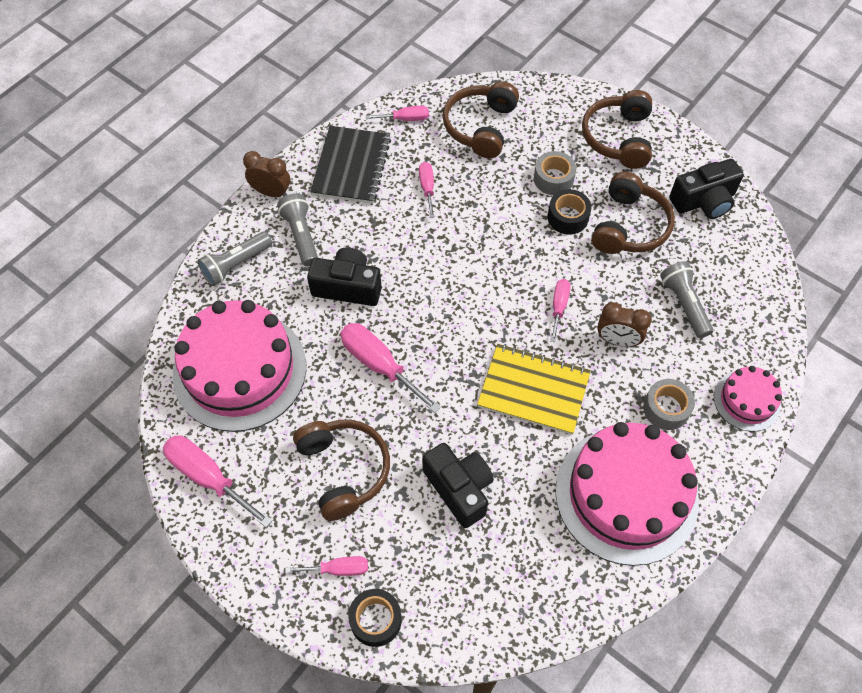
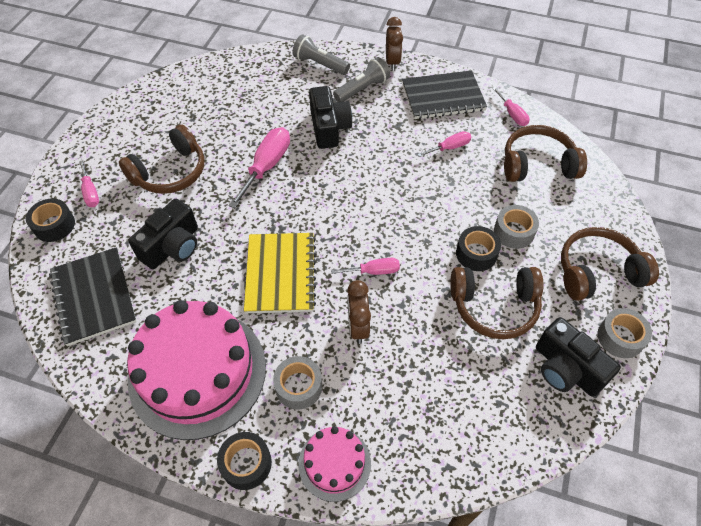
camera: 70 degrees right, 5 degrees down
(208, 477) = (146, 104): pink screwdriver -> none
(240, 370) = (234, 93): pink cake -> none
(500, 585) = (94, 297): none -> black notebook
(684, 304) = (425, 377): grey flashlight -> none
(686, 152) = (620, 337): none -> grey tape
(731, 472) = (246, 464): none -> black tape

